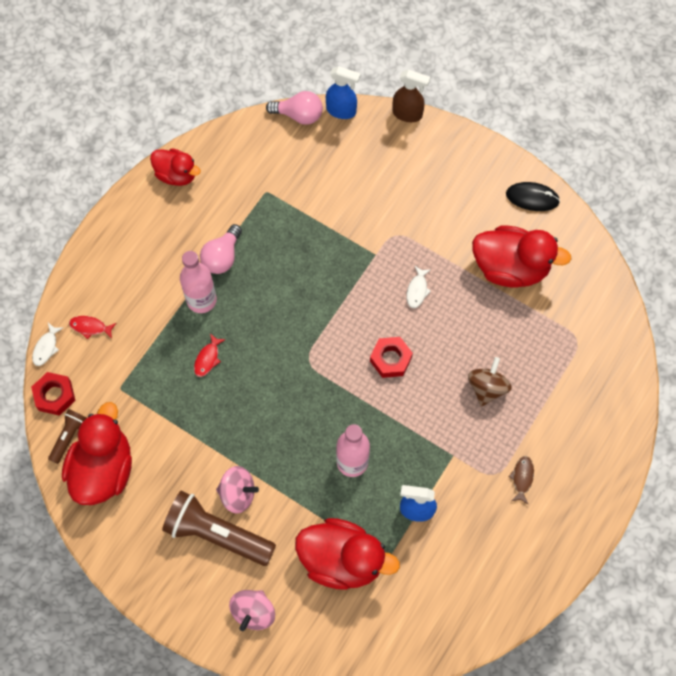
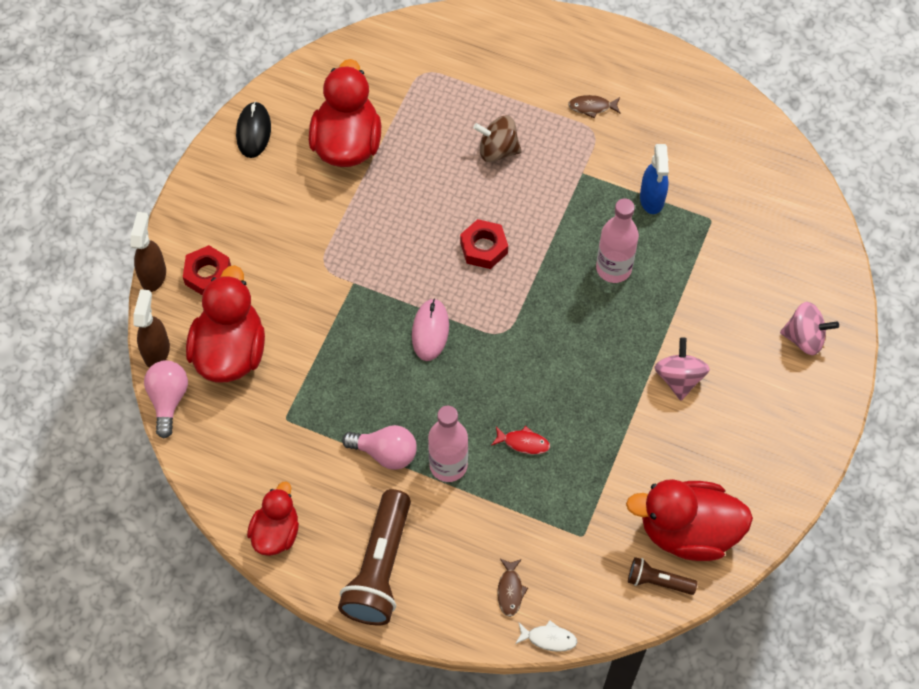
camera: 100 degrees left, 5 degrees down
(55, 395) = (609, 611): red nut -> red nut (208, 275)
(90, 327) = (510, 590): red fish -> brown fish
(217, 534) = (730, 391): brown flashlight -> brown flashlight (380, 568)
(320, 305) = (430, 331): none -> pink mouse
(341, 111) = (156, 350): blue spray bottle -> brown spray bottle
(342, 560) = (724, 261): red duck -> red duck (230, 351)
(417, 290) = (392, 233): white fish -> none

